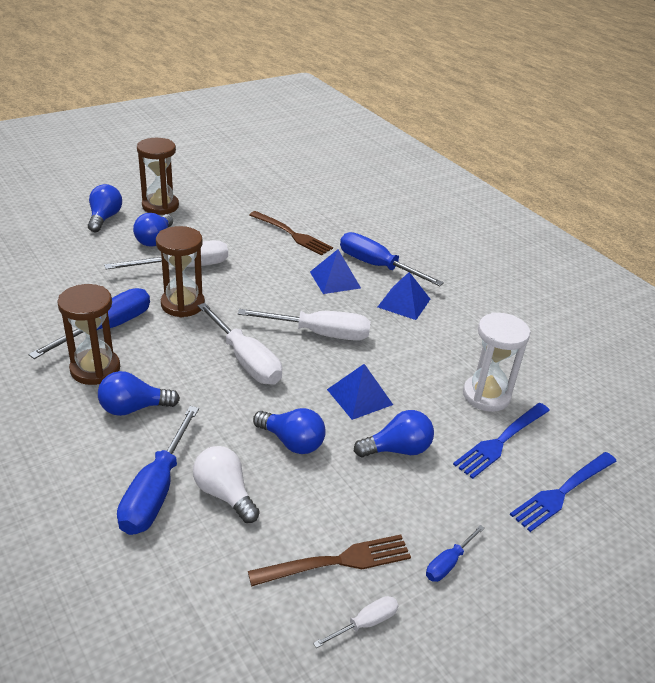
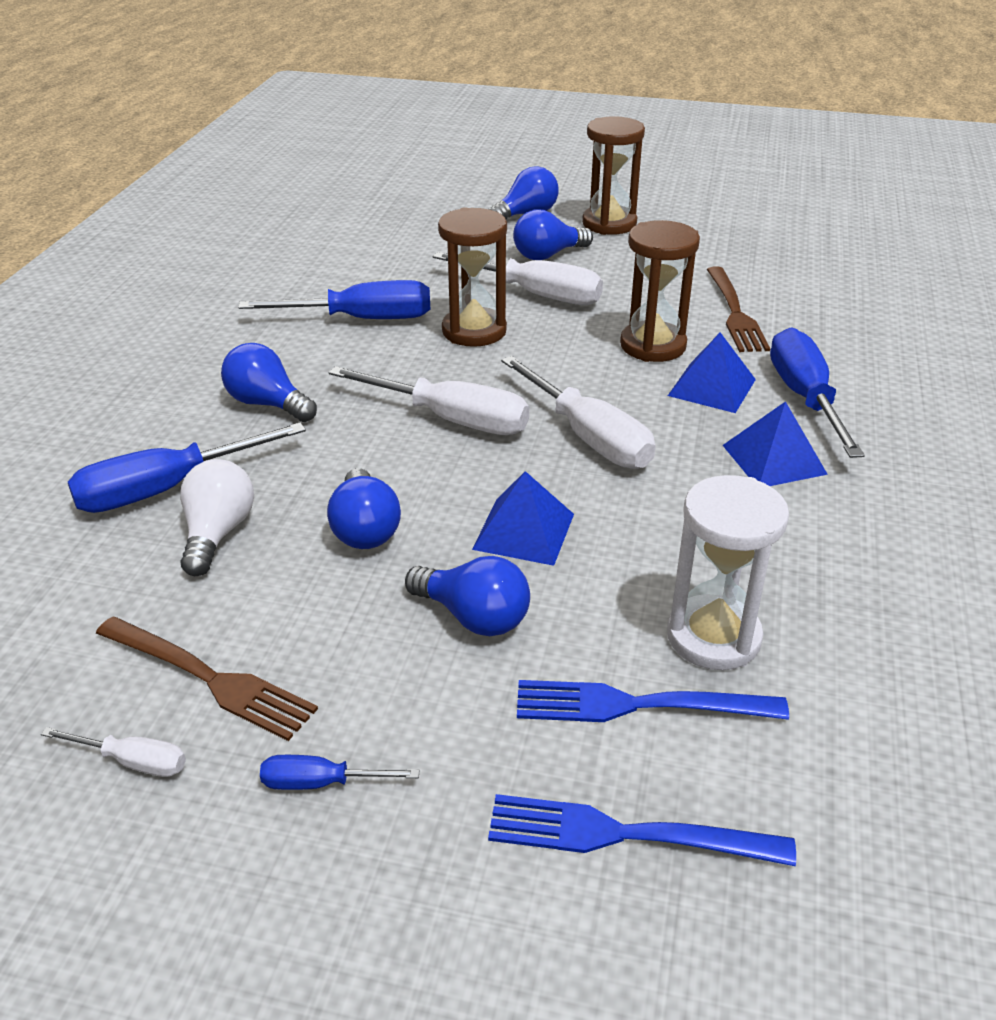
camera: 50 degrees right, 0 degrees up
(95, 369) = (291, 351): brown hourglass -> brown hourglass (653, 345)
(246, 360) = (452, 420): white screwdriver -> white screwdriver turned 75 degrees counterclockwise

